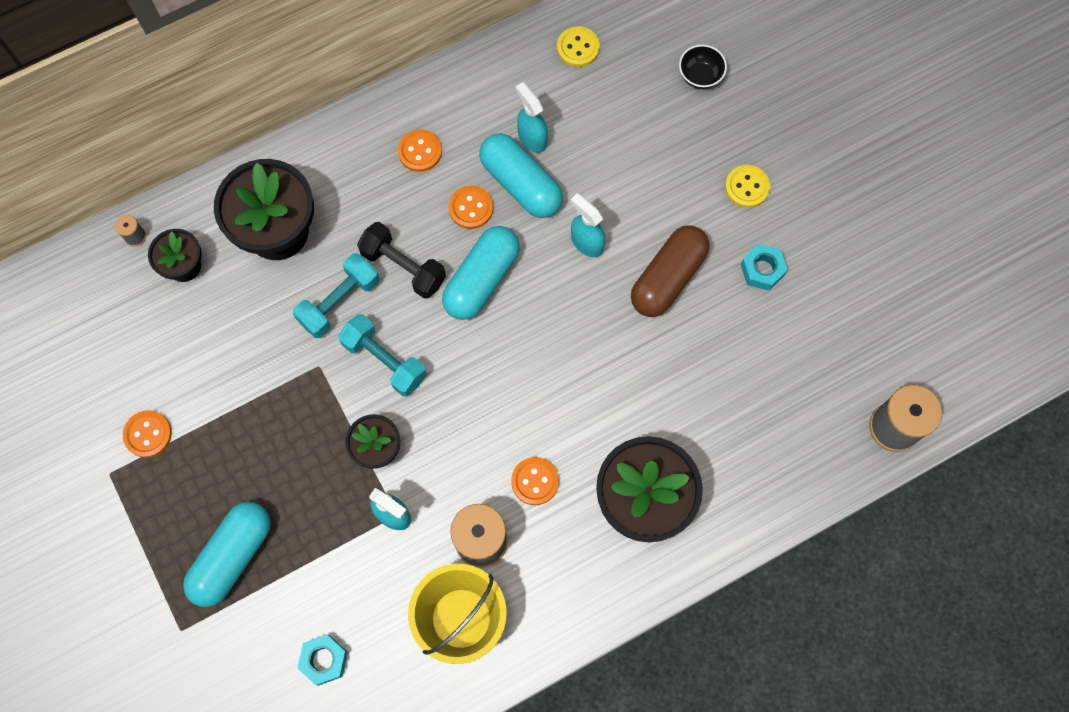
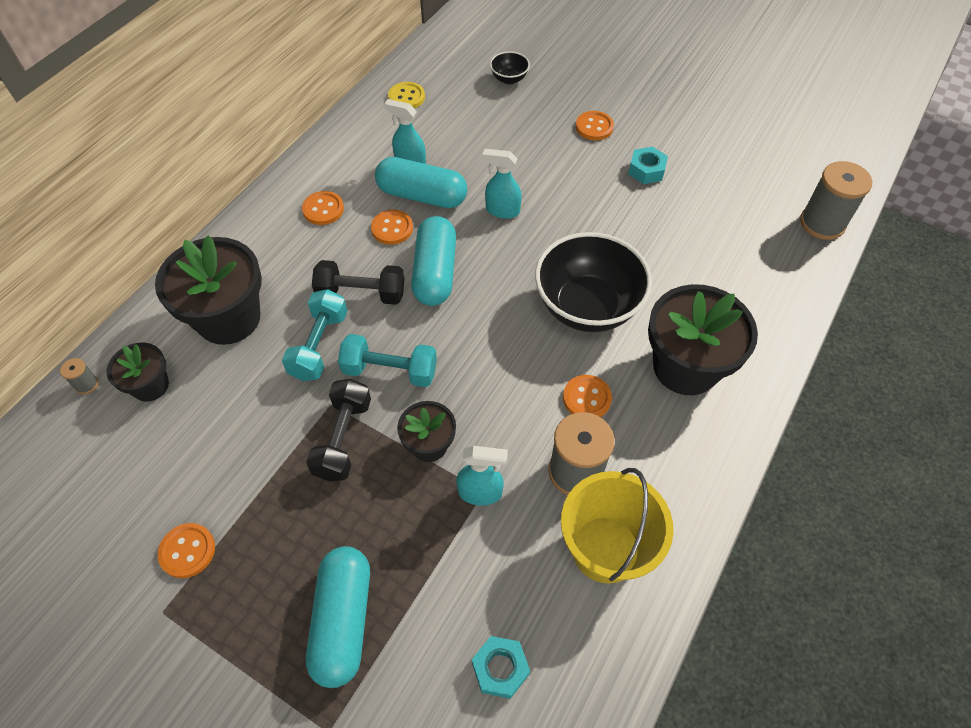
camera: 30 degrees left, 15 degrees down
(312, 404) = (343, 438): none -> black dumbbell
(596, 392) = (587, 307): none -> black bowl
(668, 278) = (582, 205): brown capsule -> none
(747, 187) = (594, 127): yellow button -> orange button

